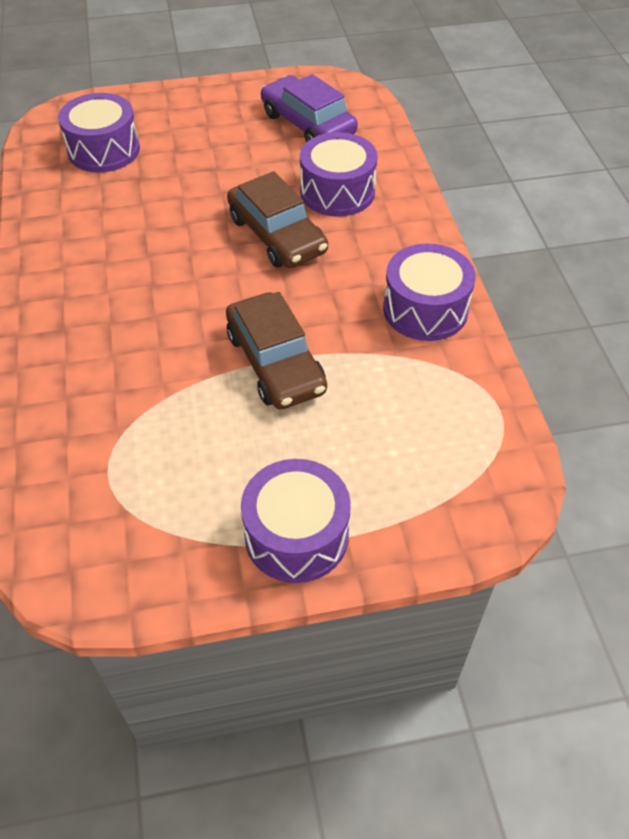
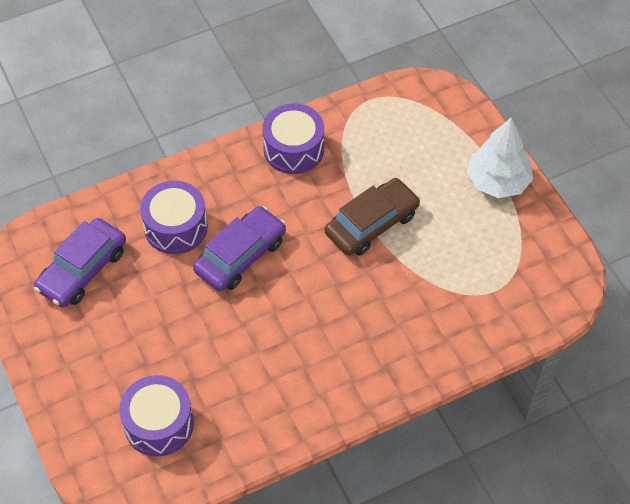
camera: 105 degrees left, 5 degrees up
(277, 235) = (240, 256): brown car -> purple car
(296, 535) = (497, 181): purple drum -> white tree

